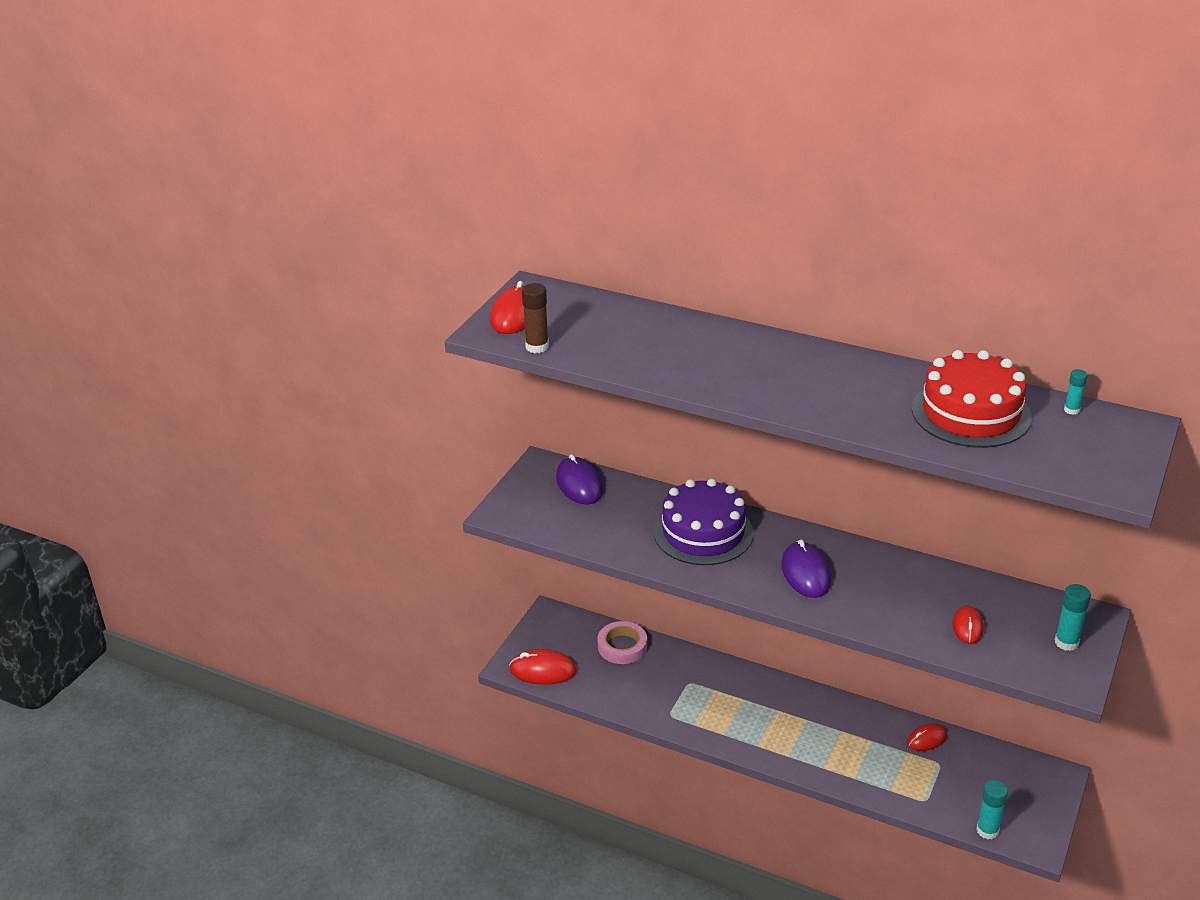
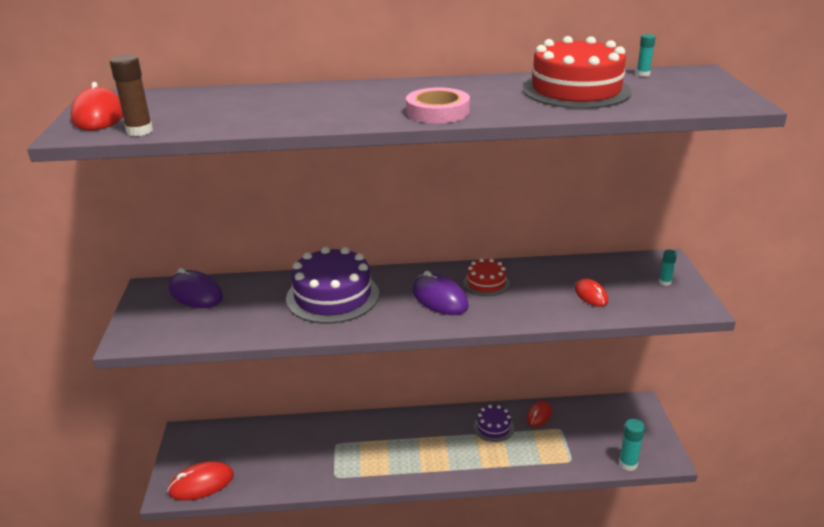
camera: 30 degrees left, 5 degrees down
(622, 646) = (263, 436): pink tape -> pink tape (437, 112)
(865, 731) = (493, 427): none -> purple cake
(867, 573) = (486, 283): none -> red cake
(1066, 642) = (665, 282): turquoise glue stick -> turquoise glue stick, size x0.61

